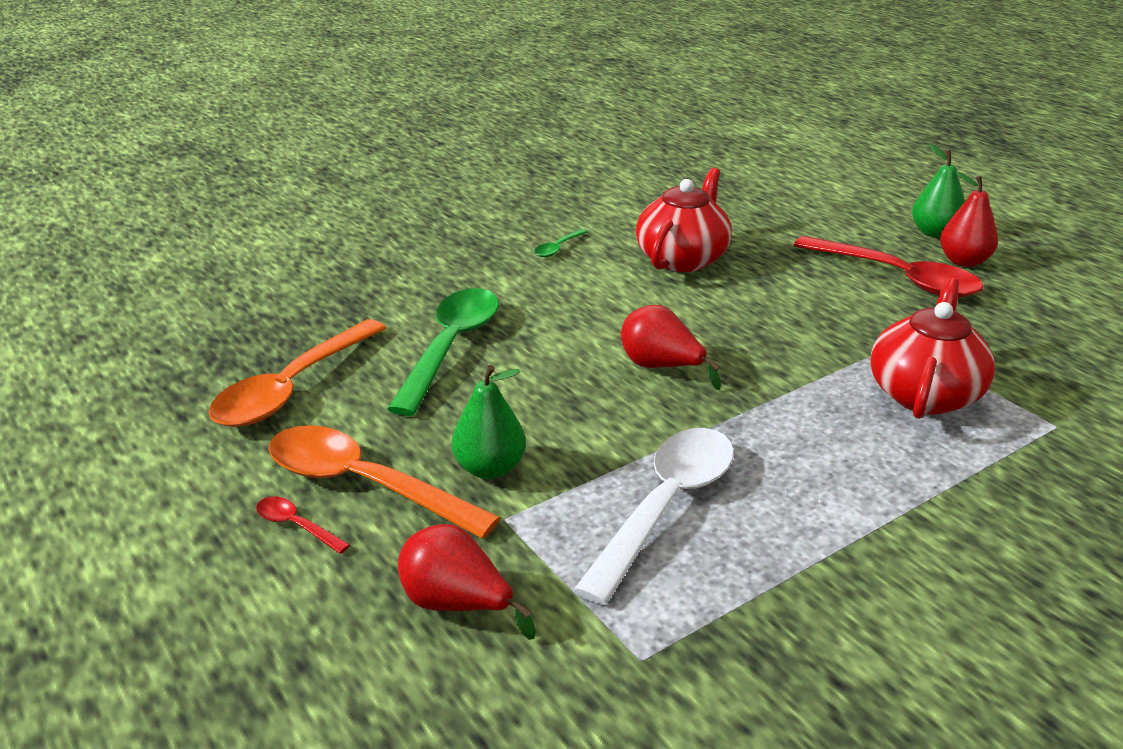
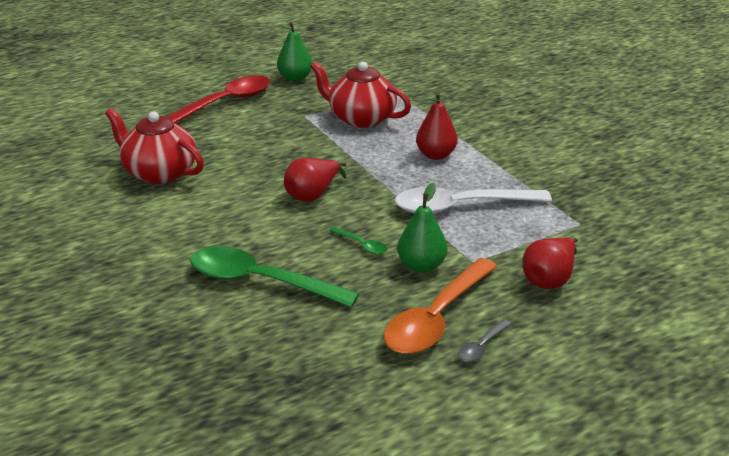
camera: 85 degrees left, 0 degrees up
(293, 387) = (302, 363): orange spoon -> none
(296, 526) = (481, 346): red spoon -> grey spoon
(558, 248) = (110, 225): green spoon -> green spoon (361, 245)
(665, 507) = (461, 207): white spoon -> white spoon turned 45 degrees counterclockwise
(934, 232) = (168, 82): green pear -> green pear (295, 78)
(963, 261) = (213, 81): red pear -> red pear (435, 155)

